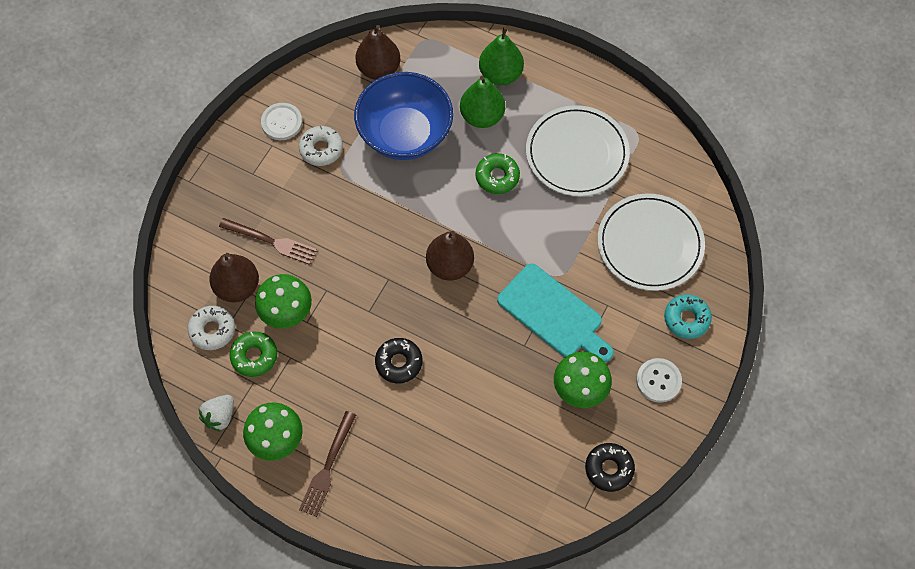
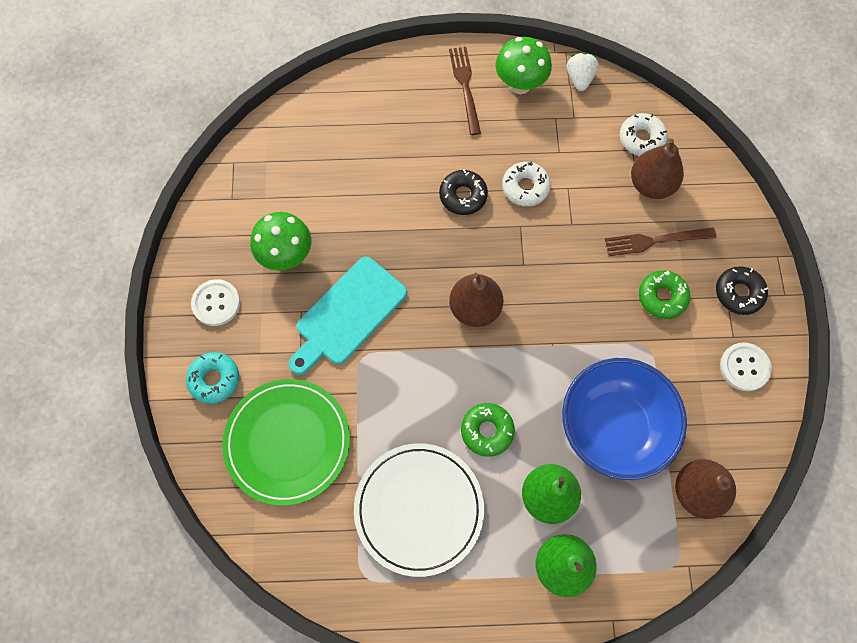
camera: 150 degrees right, 5 degrees up
(254, 356) = (589, 137): green donut -> green donut (662, 297)
(287, 314) = (589, 185): green mushroom -> none
(321, 149) = (683, 360): white donut -> white donut (525, 187)
(553, 314) = (348, 314): turquoise cutting board -> turquoise cutting board turned 60 degrees counterclockwise
(609, 469) = (227, 203): black donut -> black donut (738, 293)
(650, 244) = (287, 442): white plate -> green plate

